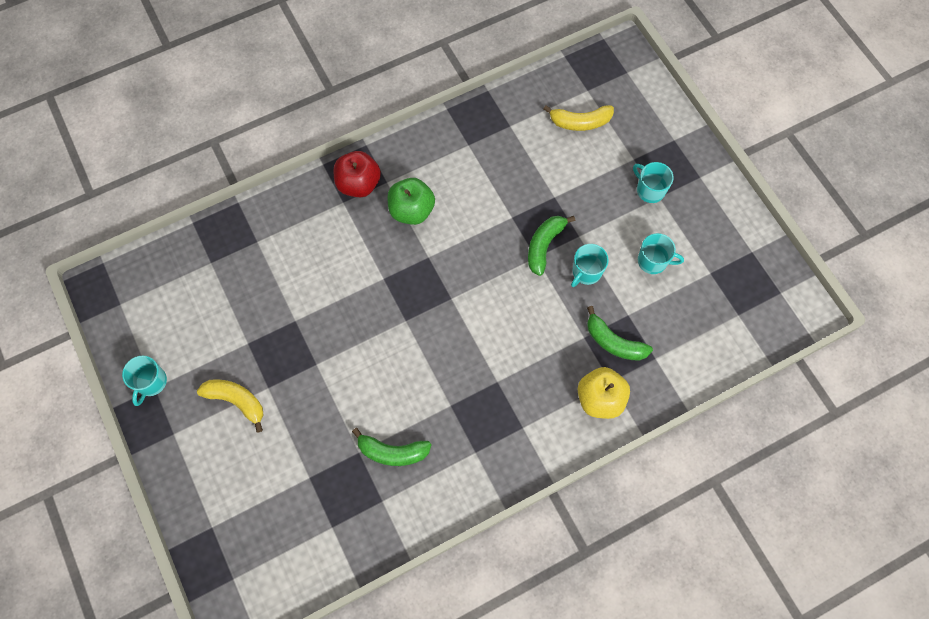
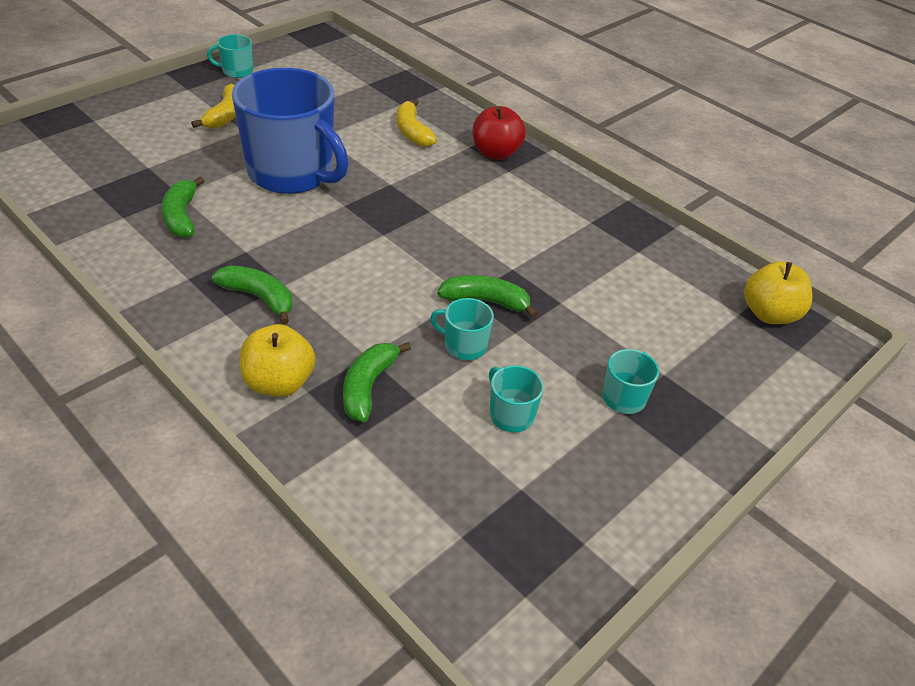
camera: 70 degrees right, 25 degrees down
(349, 354) = (292, 173): none -> blue mug
(411, 210) = (482, 192): green apple -> none
(509, 401) = (259, 298): none -> green banana
(580, 122) = (685, 312): yellow banana -> yellow banana (412, 132)
(591, 72) = (769, 314): none -> yellow apple
(653, 261) = (510, 415): turquoise mug -> turquoise mug turned 150 degrees clockwise

